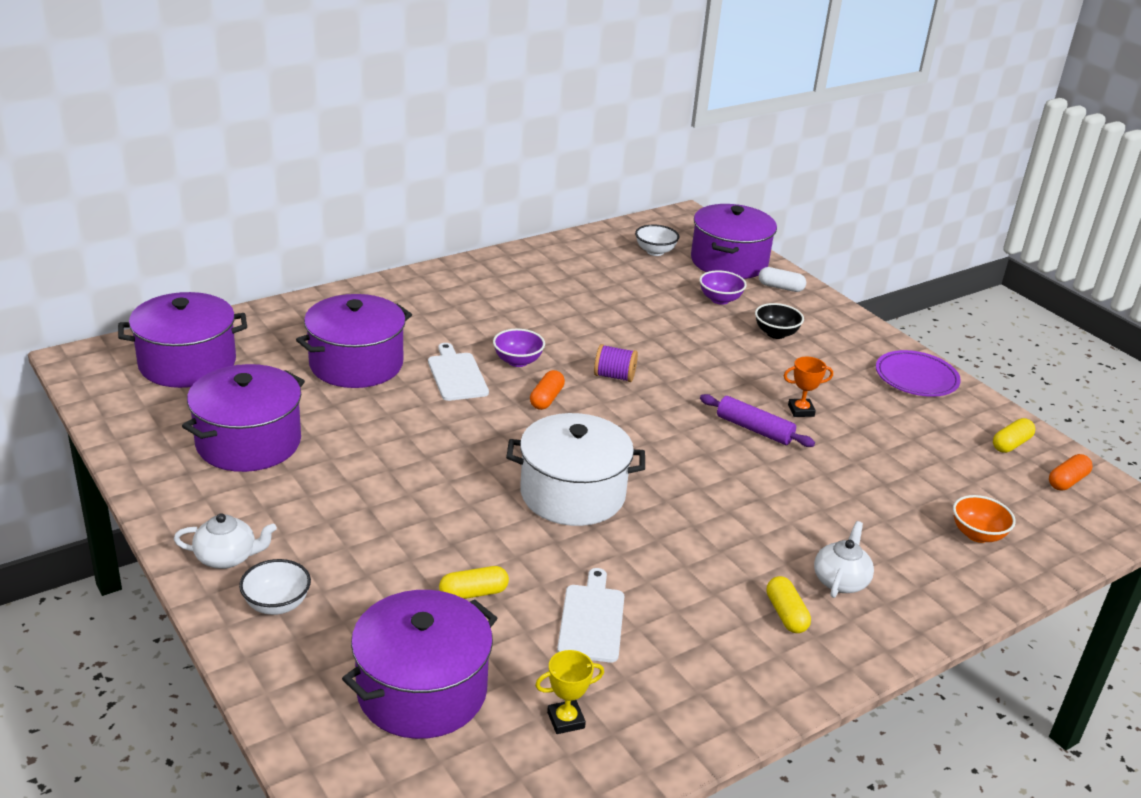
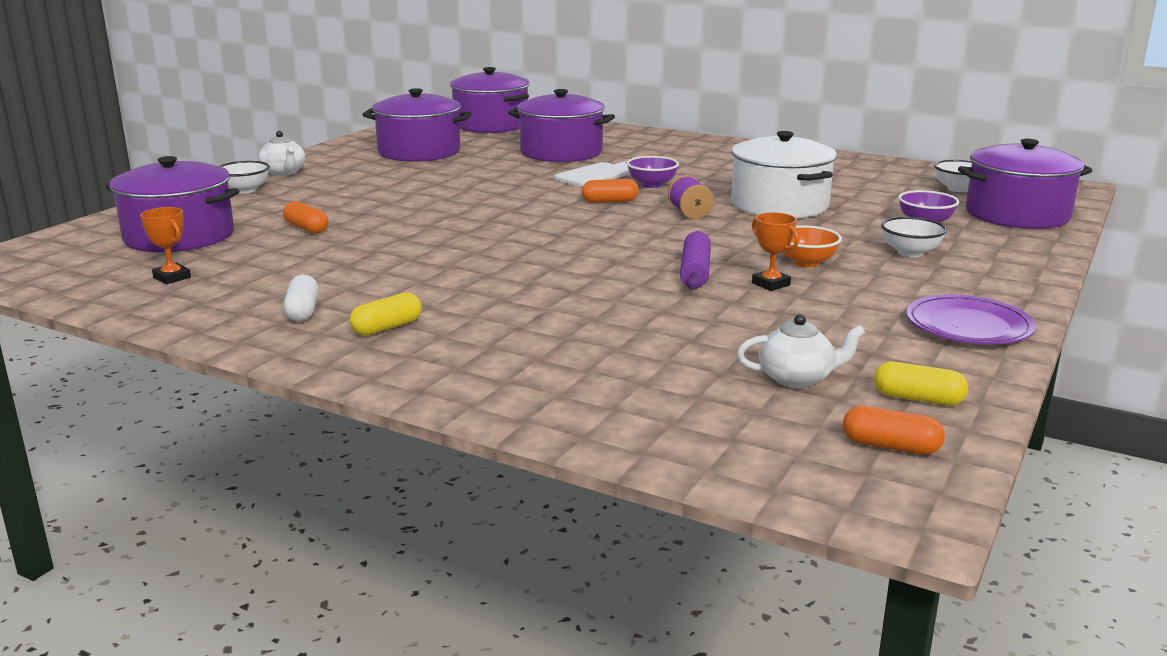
camera: 65 degrees right, 10 degrees down
(473, 593) = (306, 228): yellow capsule -> orange capsule
(566, 720) = (172, 277): yellow trophy -> orange trophy
(572, 494) = (478, 231): white pot -> white pot (779, 205)
(592, 620) = (307, 264): white cutting board -> none
(776, 333) = (910, 253): black bowl -> white bowl
(780, 287) = (1019, 240): white capsule -> white capsule (302, 311)
(840, 581) = (471, 342): white teapot -> white teapot (797, 378)
(977, 534) = (659, 400): orange bowl -> orange bowl (806, 262)

